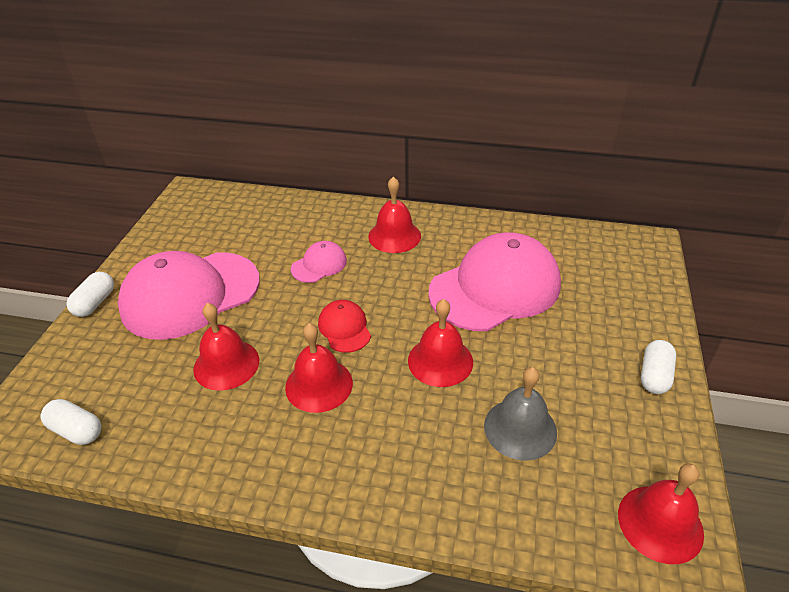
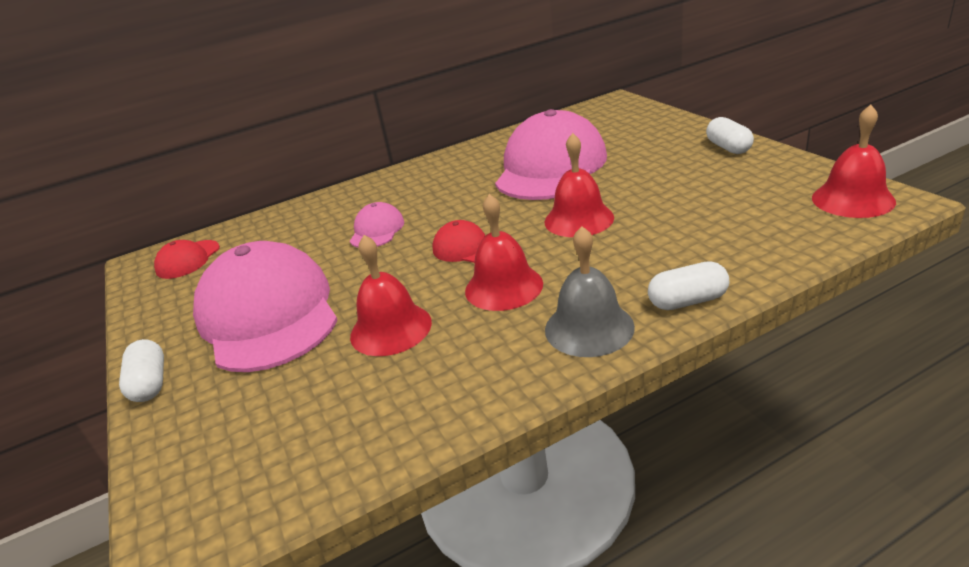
camera: 35 degrees left, 10 degrees down
(76, 430) = (292, 474): white capsule -> white capsule (687, 301)
(190, 295) = (268, 314): pink cap -> pink cap turned 135 degrees clockwise
(207, 208) = (188, 259): none -> red cap
(394, 236) = (419, 184): red bell -> none
(520, 428) = (696, 215): grey bell -> grey bell (589, 328)

